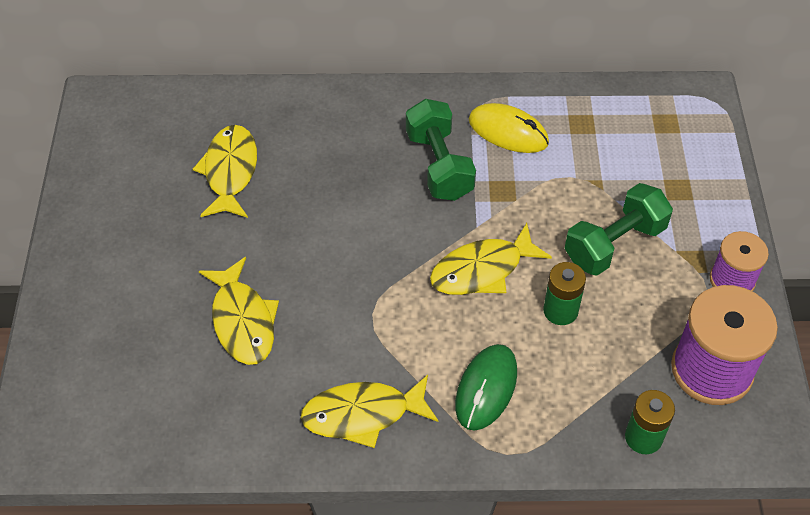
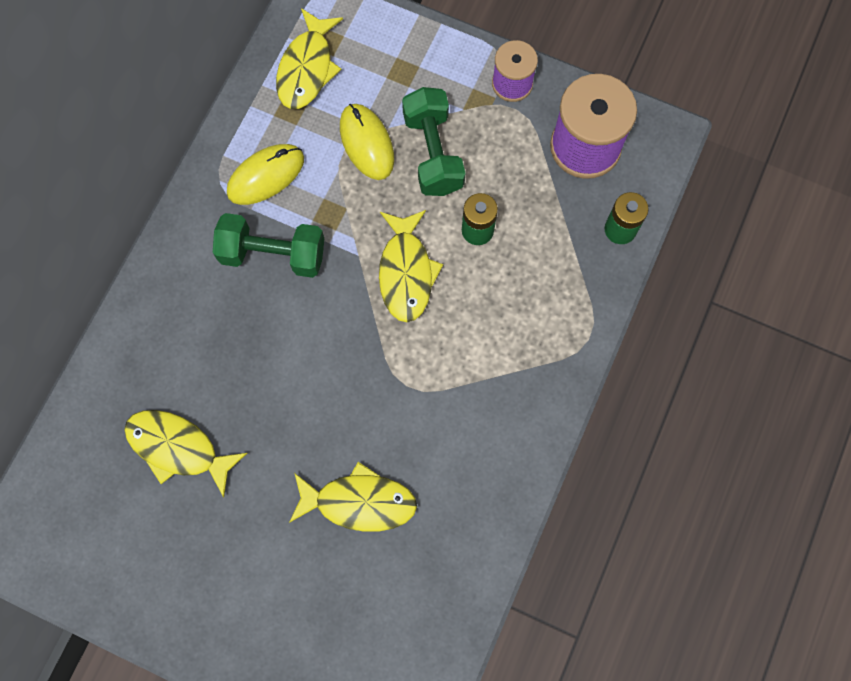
camera: 65 degrees left, 20 degrees up
(362, 415) = (502, 437): yellow fish -> yellow fish (307, 68)
(486, 388) = (523, 326): green mouse -> none
(588, 190) = (367, 143): none -> yellow mouse

